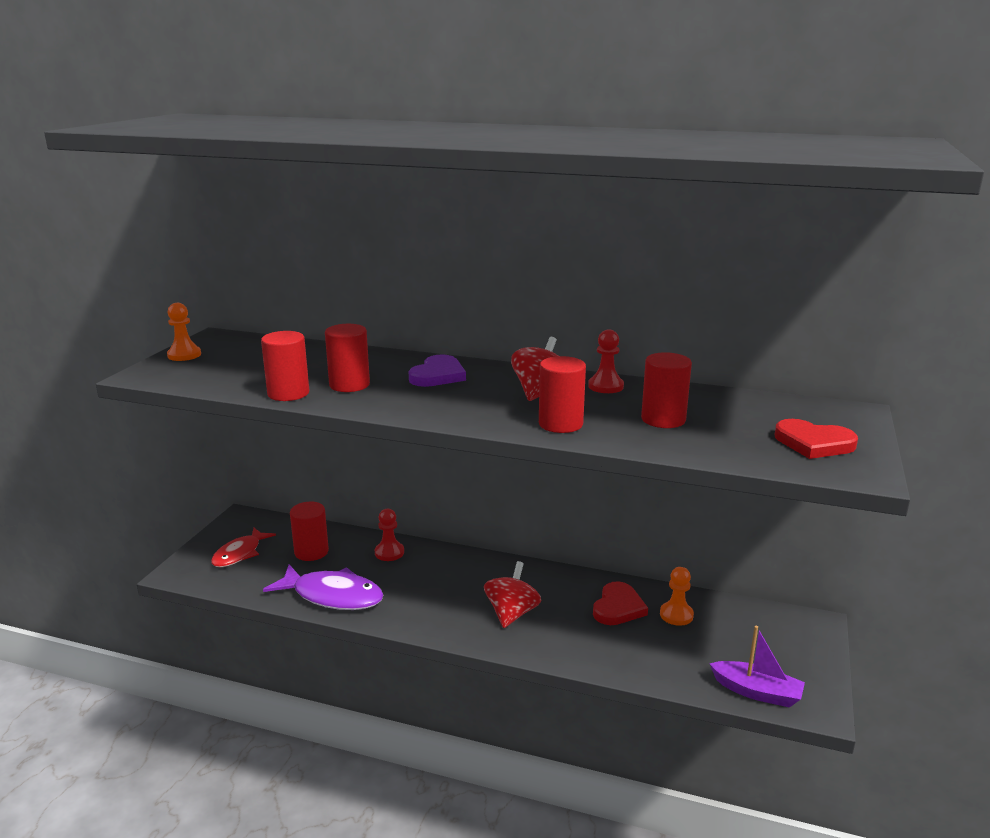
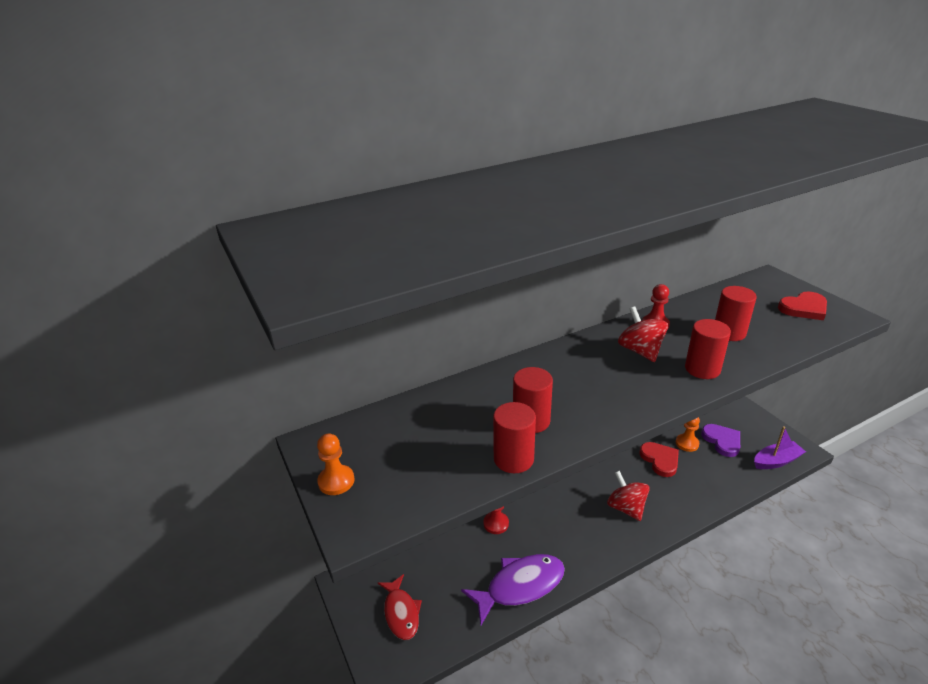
camera: 45 degrees left, 10 degrees up
(311, 552) = (448, 566): red cylinder -> none
(438, 375) = (559, 374): purple heart -> purple heart (722, 441)

